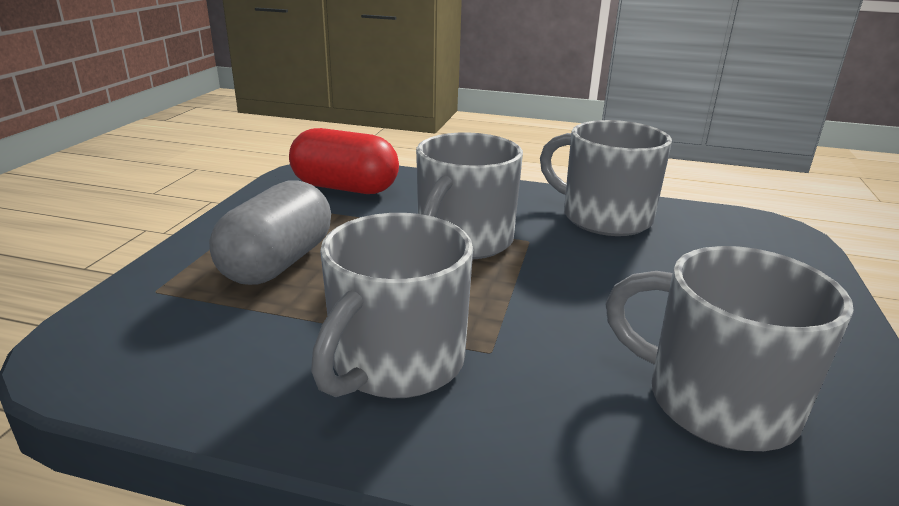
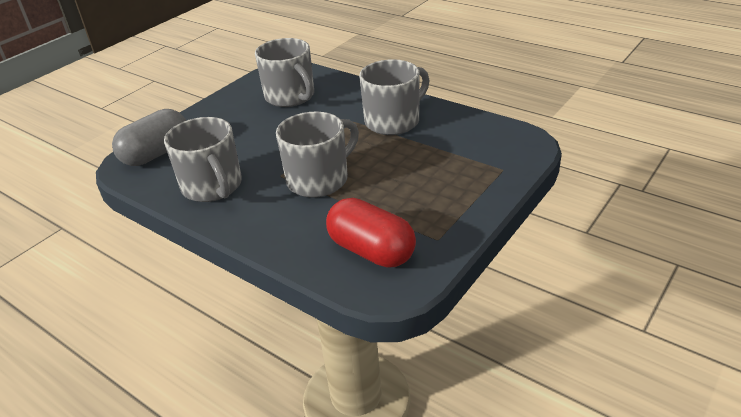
camera: 155 degrees left, 10 degrees up
(277, 263) = (436, 178): grey capsule -> grey capsule (156, 154)

